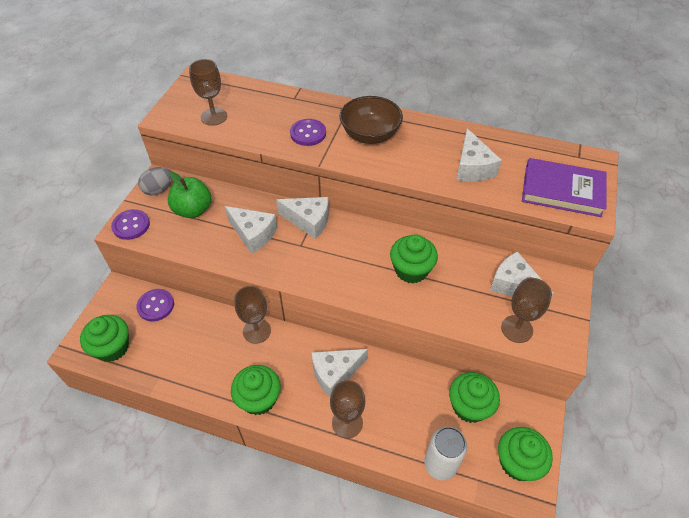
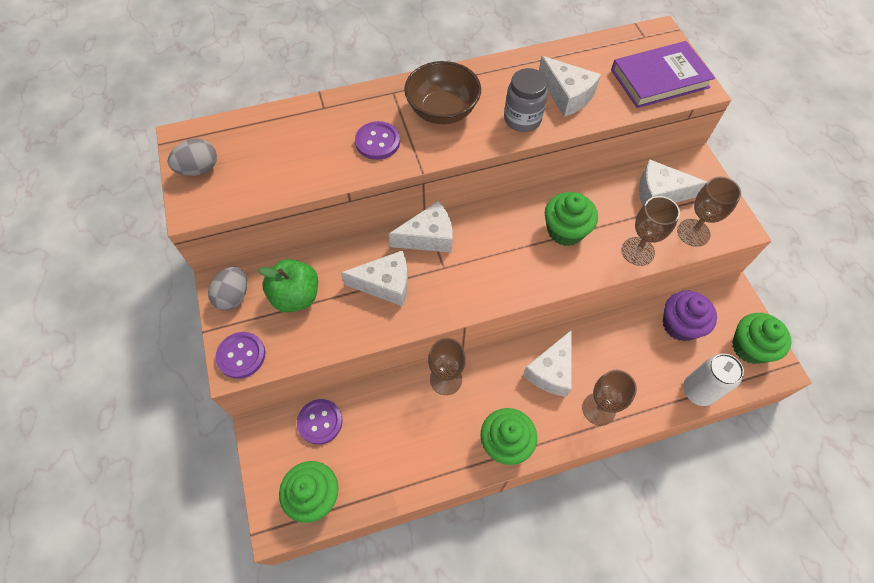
camera: 35 degrees left, 10 degrees up
(188, 98) = (199, 169): none -> grey egg
(214, 117) = (253, 176): brown goblet -> brown goblet (637, 251)
(422, 167) = (522, 119): none -> grey jar
(469, 406) = (680, 325): green cupcake -> purple cupcake

